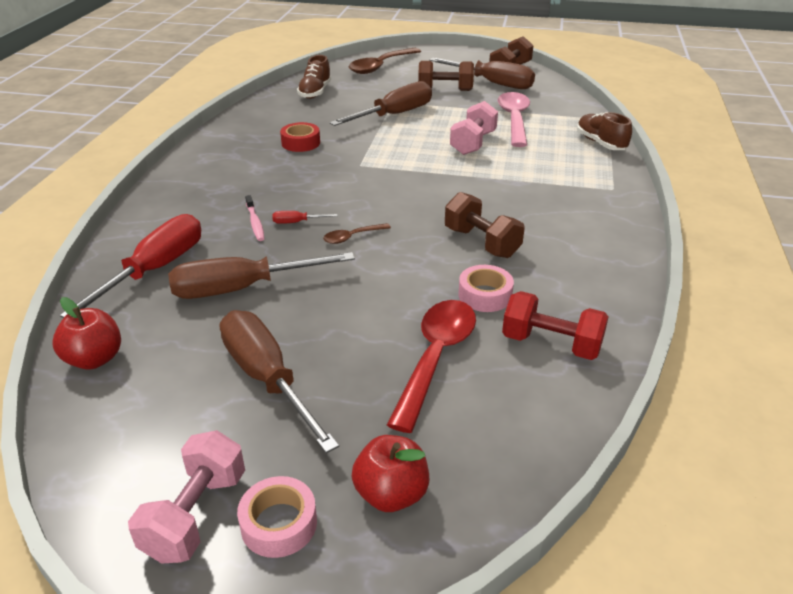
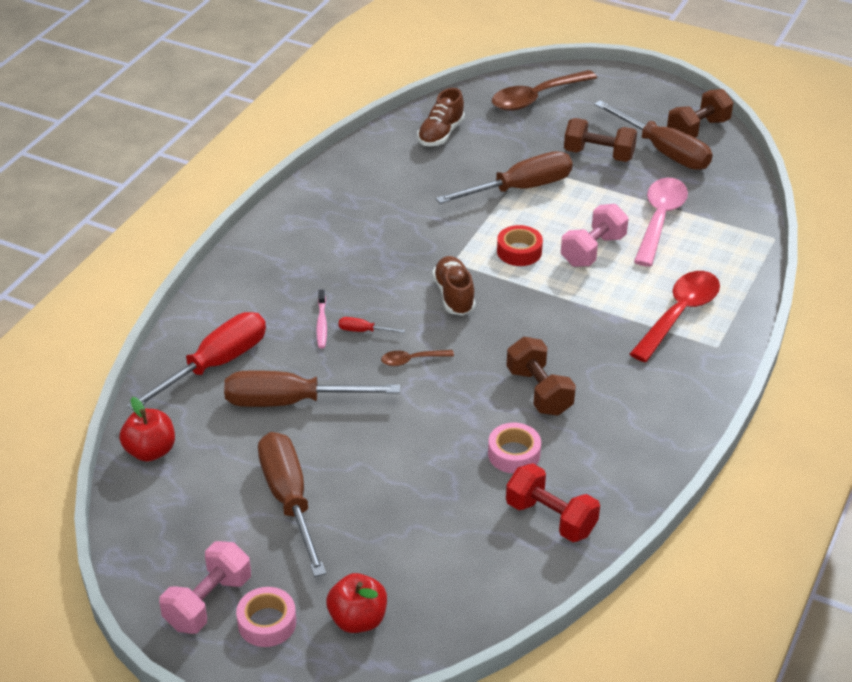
camera: 15 degrees right, 5 degrees up
(300, 143) = (399, 217): red tape -> red tape (519, 251)
(436, 358) = (440, 510): red spoon -> red spoon (679, 314)
(600, 143) = (743, 276): brown shoe -> brown shoe (454, 295)

